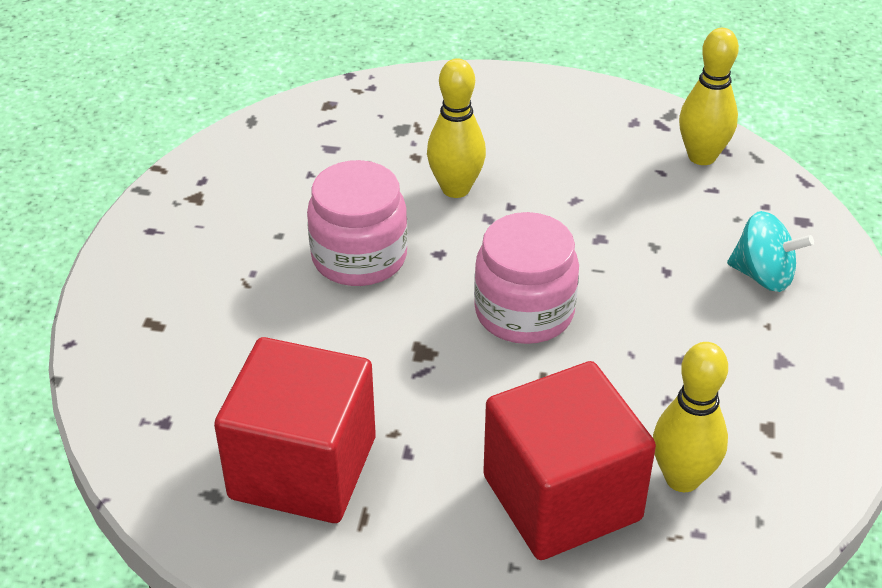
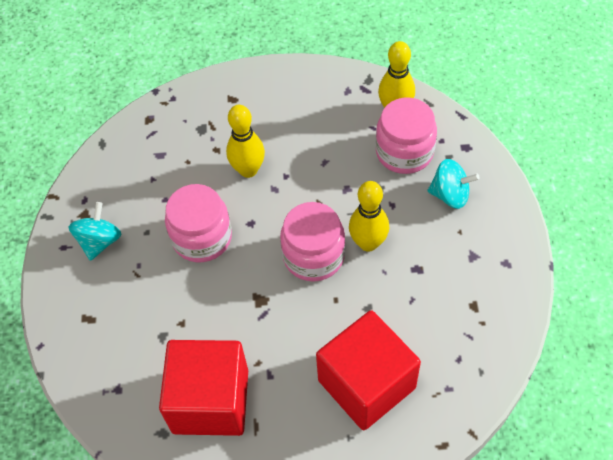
camera: 10 degrees left, 15 degrees up
(206, 233) = (100, 241): none -> turquoise spinning top
(682, 478) = (432, 353): yellow bowling pin -> yellow bowling pin (368, 243)
(703, 209) = (404, 152): none -> pink jar

